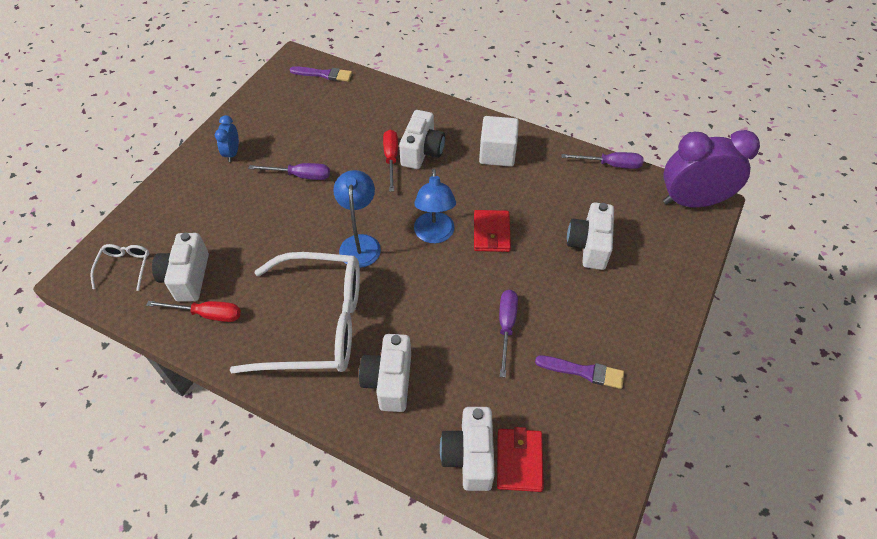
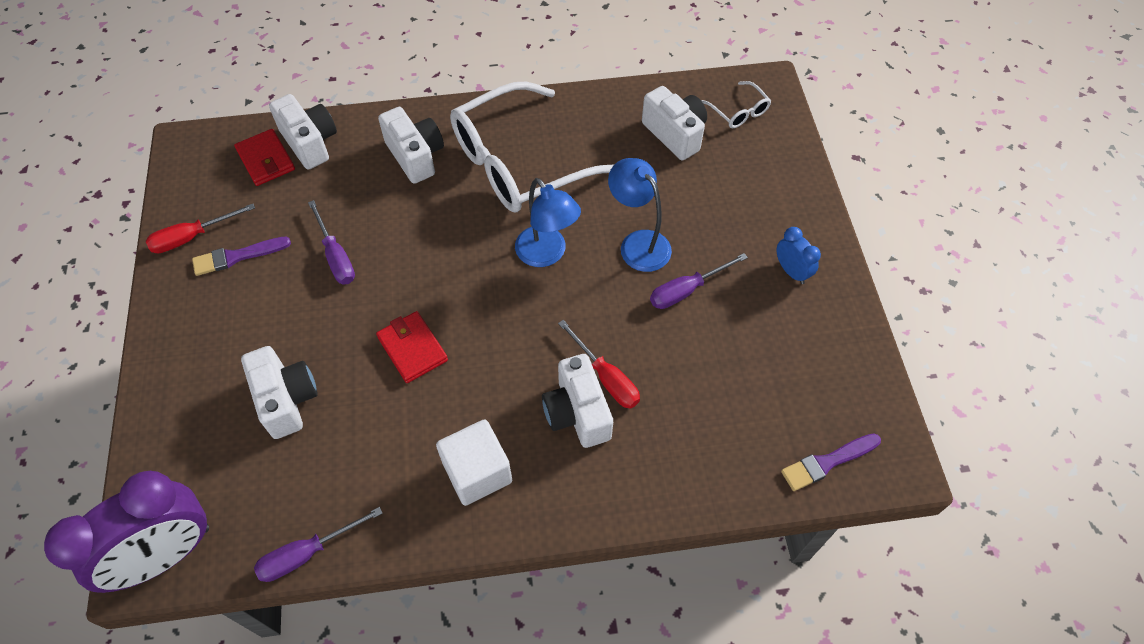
camera: 145 degrees right, 5 degrees up
(207, 314) = (621, 118): red screwdriver -> red screwdriver (192, 237)
(434, 235) = (475, 309): blue lamp -> blue lamp (638, 243)

